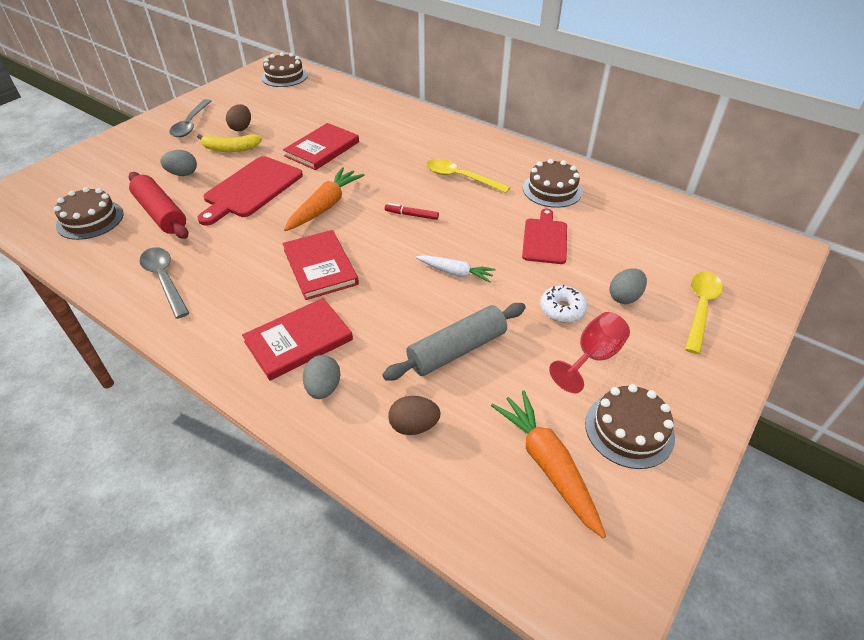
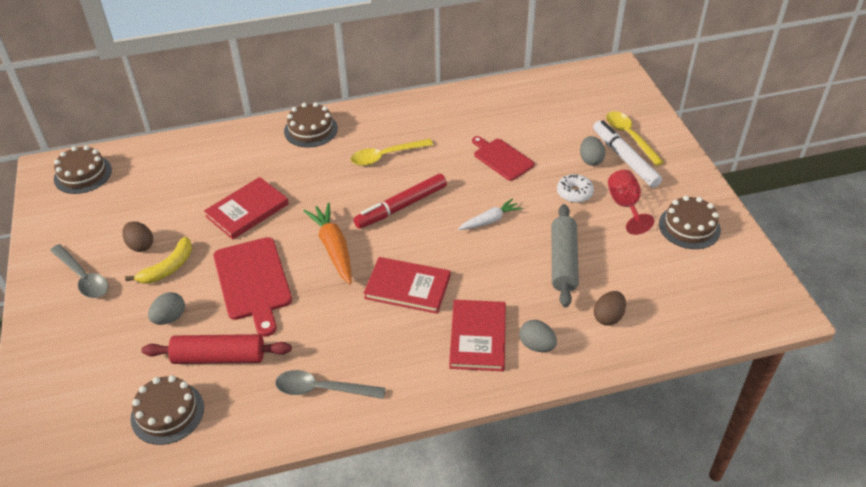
camera: 50 degrees left, 0 degrees up
(322, 149) = (247, 210): red book -> red book turned 60 degrees clockwise
(411, 215) = (401, 206): red marker -> red marker, size x2.02
(547, 465) = (685, 275): orange carrot -> none
(552, 190) = (454, 121): brown cake -> brown cake (311, 130)
(662, 321) = (625, 158): none -> white marker

